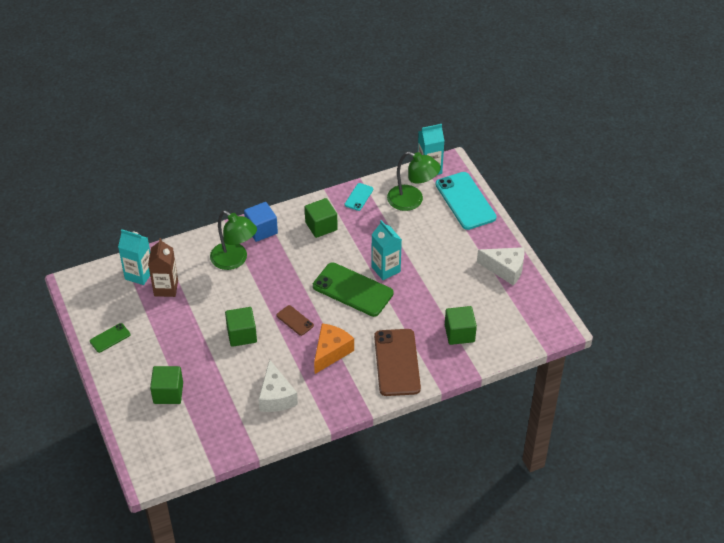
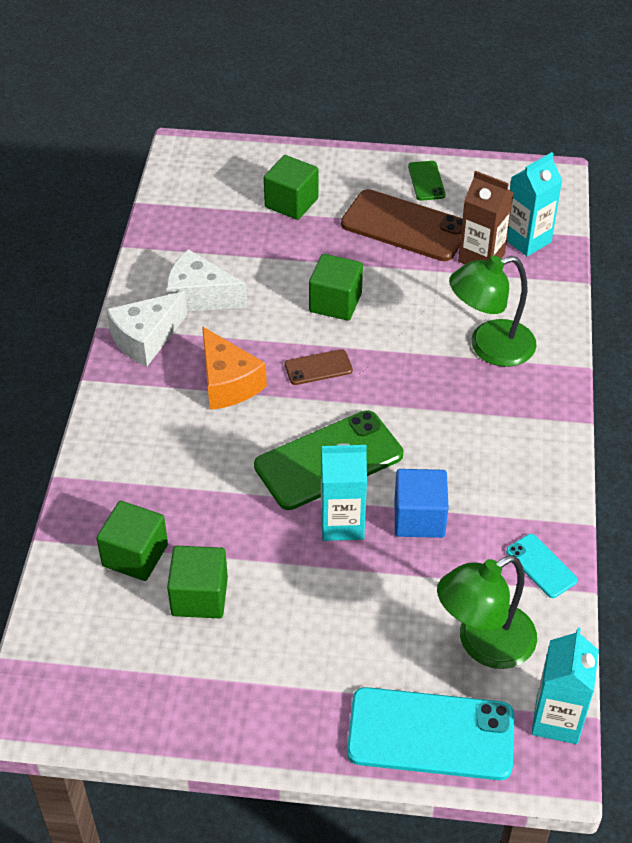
camera: 120 degrees right, 0 degrees up
(261, 230) = (537, 402): blue cube -> blue cube (419, 518)
(321, 226) = (499, 481): green cube -> green cube (199, 596)
(397, 362) = (146, 449): brown phone -> brown phone (405, 226)
(505, 269) = (217, 702): white cheese -> white cheese (146, 339)

